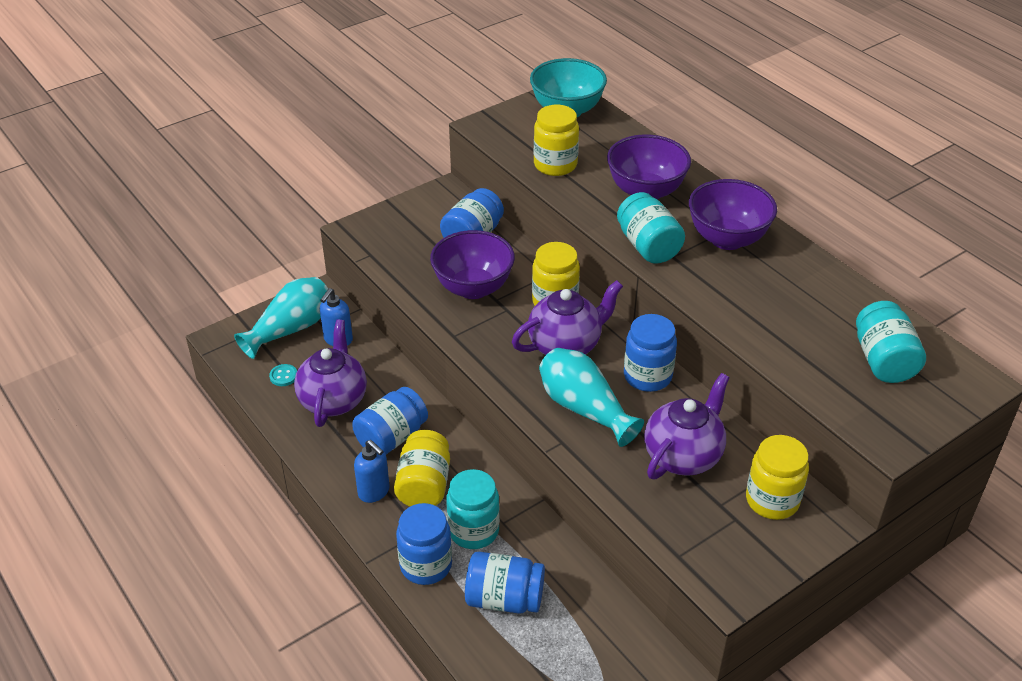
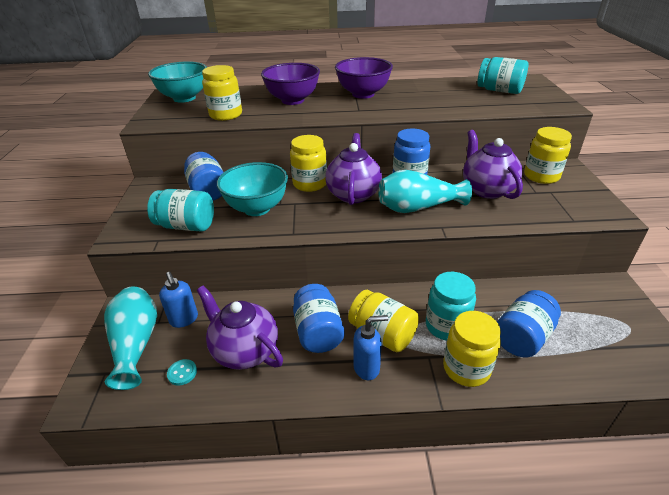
camera: 55 degrees left, 5 degrees down
(426, 565) = (466, 368): blue jar -> yellow jar
(473, 288) = (257, 208): purple bowl -> turquoise bowl
(648, 246) = (341, 113): turquoise jar -> turquoise jar (186, 226)

